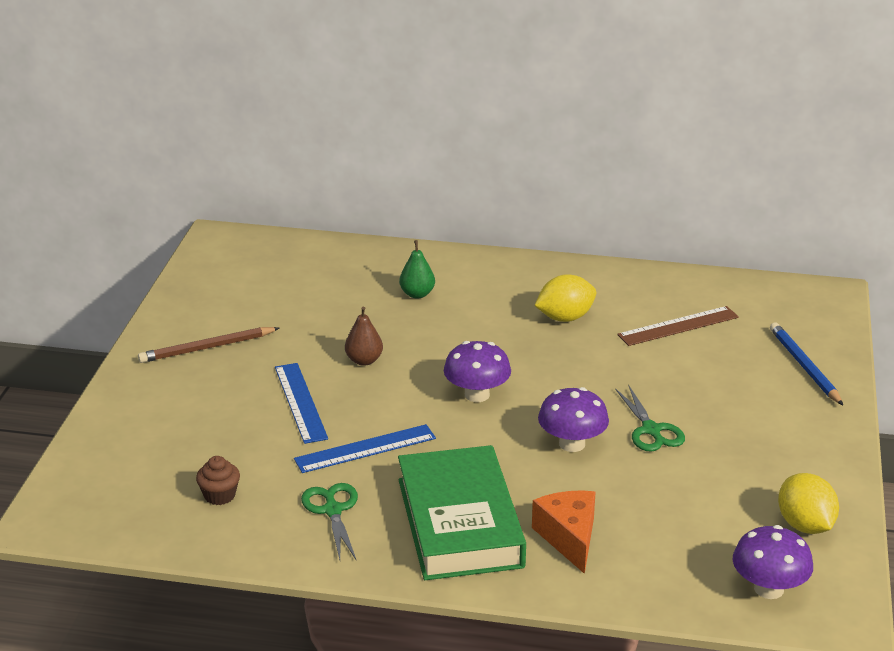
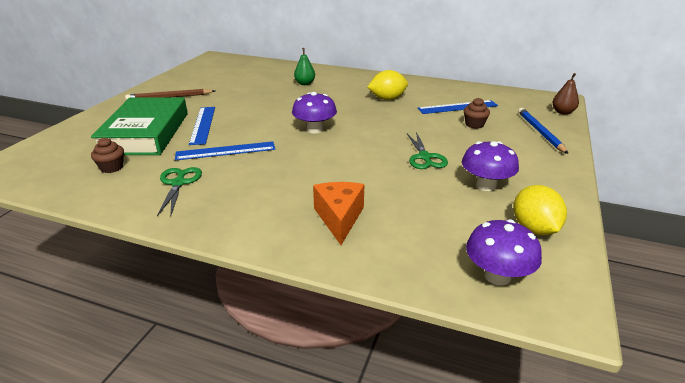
camera: 10 degrees right, 0 degrees up
(364, 360) = (255, 109): brown pear -> brown pear (562, 112)
(460, 522) = (262, 199): green book -> green book (146, 133)
(572, 444) = (366, 160): purple mushroom -> purple mushroom (485, 185)
(678, 326) = (457, 107): brown ruler -> blue ruler
(709, 361) = (474, 124): none -> brown cupcake

